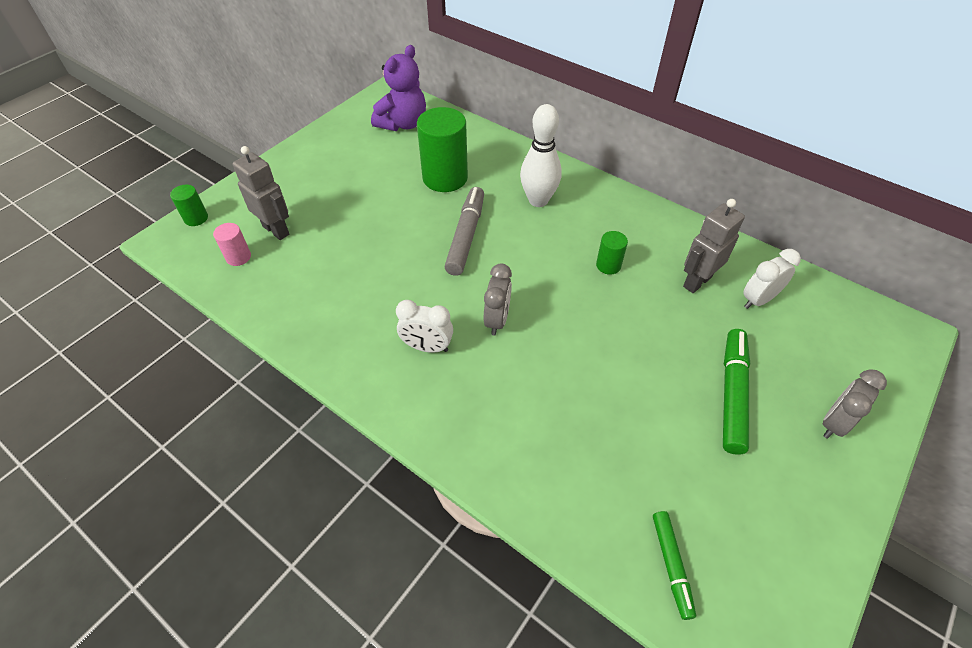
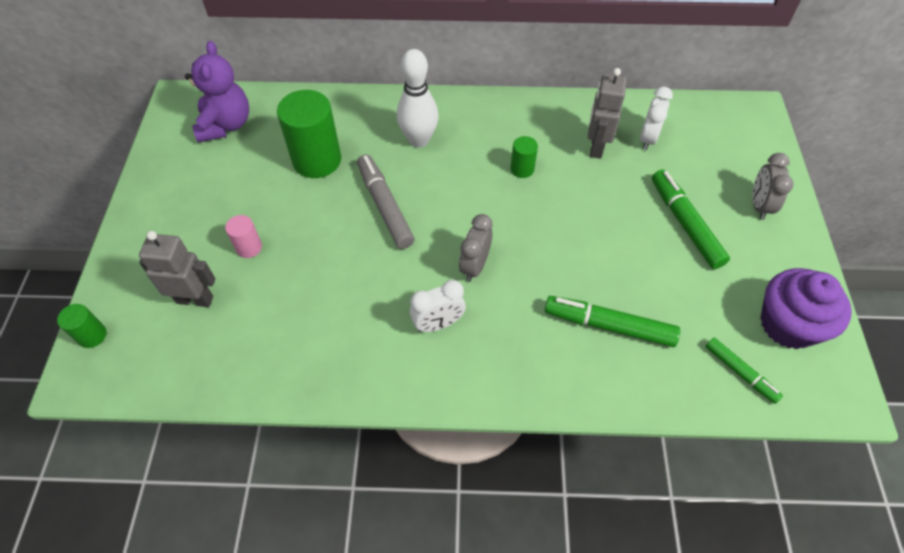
camera: 35 degrees left, 5 degrees up
(238, 257) = (181, 348): pink cylinder -> pink cylinder (249, 247)
(497, 320) = (474, 266): grey clock -> grey clock turned 135 degrees counterclockwise
(573, 439) = (609, 326): none -> green marker
(768, 555) = (788, 324): none -> purple cupcake

